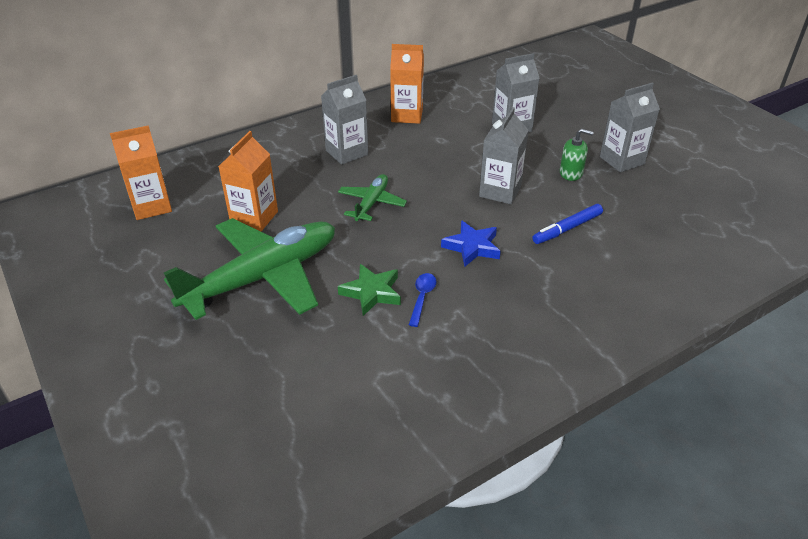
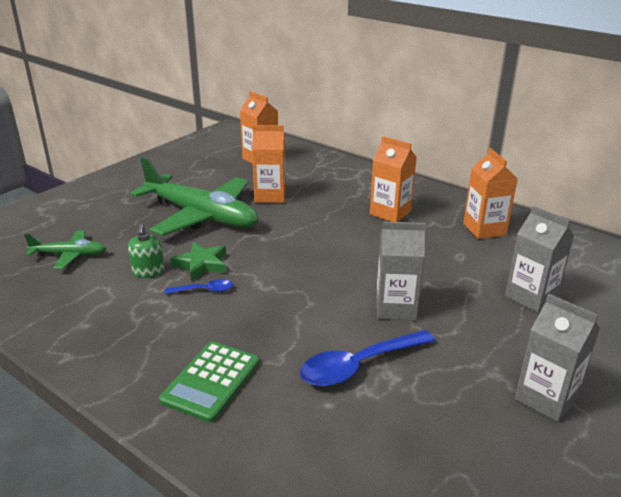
camera: 70 degrees right, 10 degrees down
(347, 153) = (390, 213): grey carton -> orange carton
(371, 203) = (322, 240): green plane -> green plane (69, 255)
(472, 247) = (290, 305): blue star -> none
(564, 314) = (211, 381): none -> green calculator
(567, 229) = (359, 366): blue marker -> blue spoon
(571, 173) = (475, 355): green soap dispenser -> green soap dispenser (148, 271)

